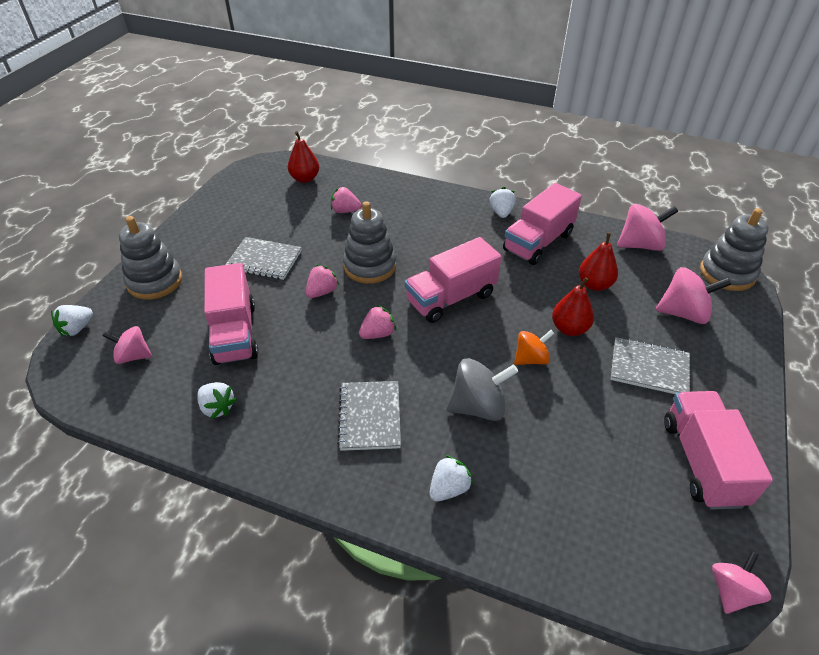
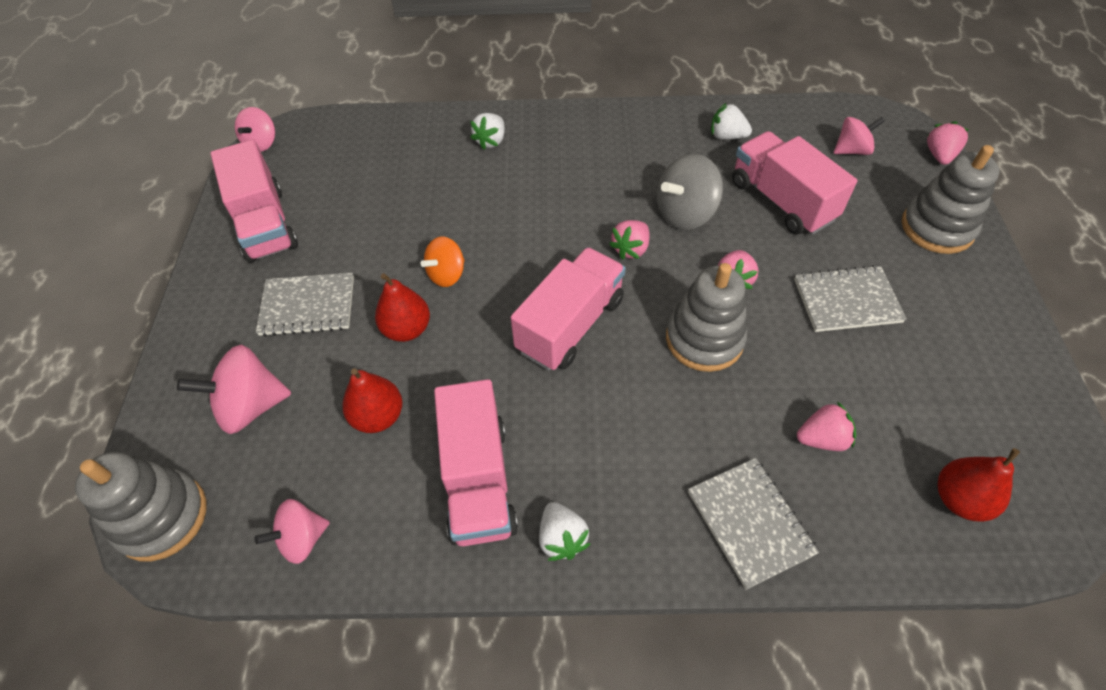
camera: 160 degrees right, 10 degrees up
(77, 328) = (939, 155): white strawberry -> pink strawberry
(370, 416) = (586, 170): grey notebook -> grey notebook (749, 523)
(478, 406) = (488, 208): grey spinning top -> grey spinning top (685, 213)
(538, 242) = (478, 480): pink truck -> pink truck turned 150 degrees clockwise
(640, 245) = (302, 539): pink spinning top -> pink spinning top, size x0.65

